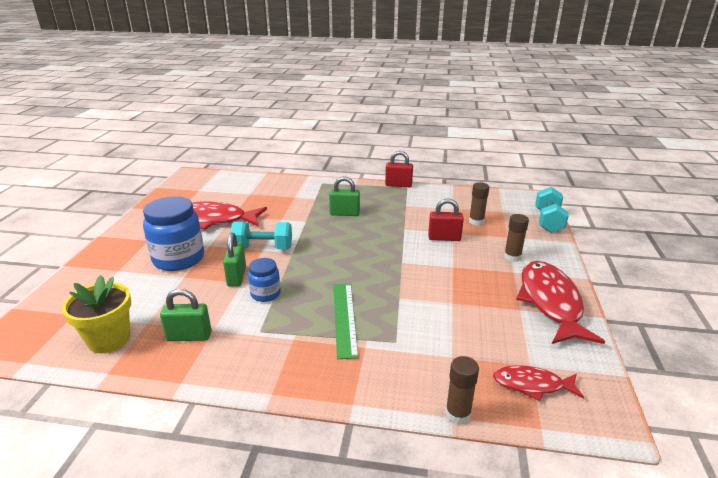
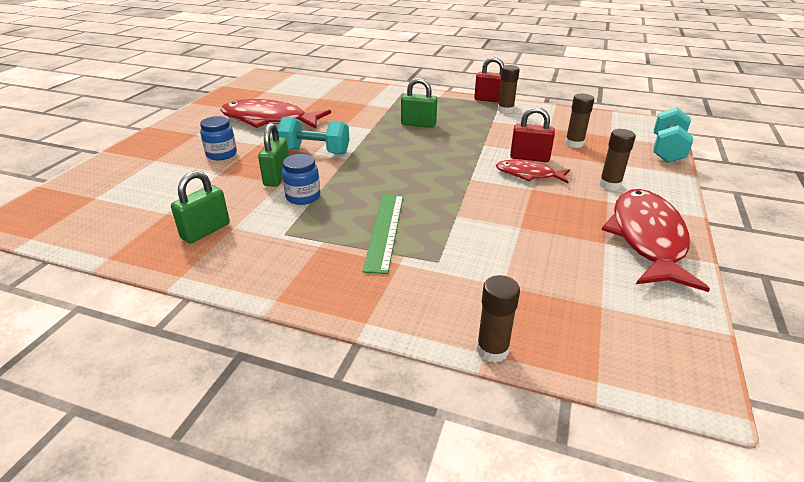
camera: 10 degrees right, 5 degrees up
(109, 339) = (121, 225): yellow flower pot -> none
(179, 259) = (221, 154): blue jar -> blue jar, size x0.53
(189, 336) = (205, 231): green padlock -> green padlock turned 60 degrees counterclockwise
(413, 194) = (505, 110): none -> brown glue stick
(532, 385) = (598, 329): red fish -> red fish (528, 175)

